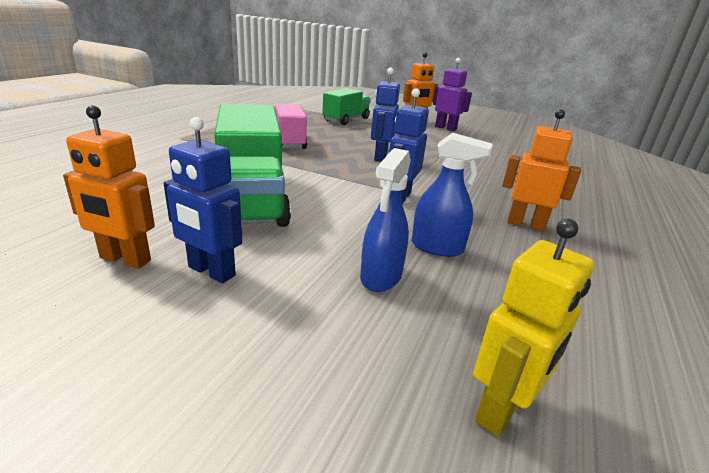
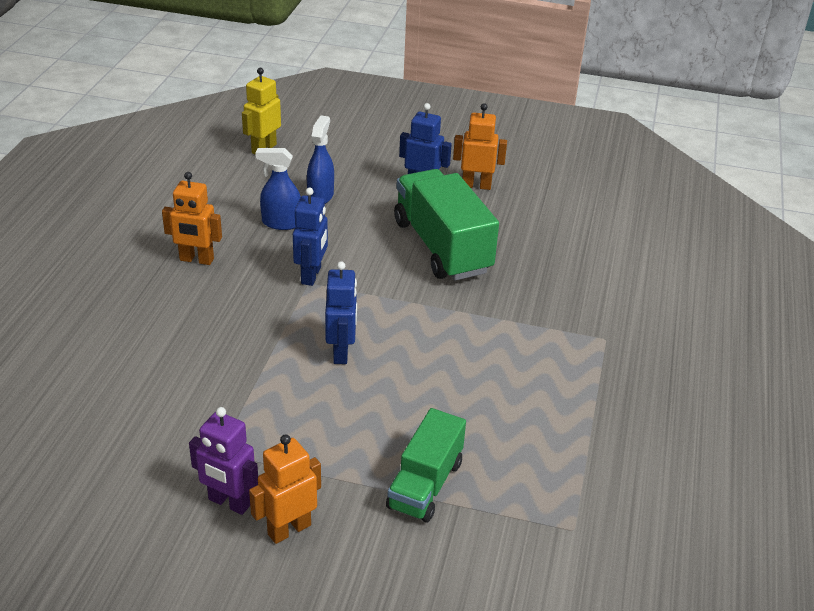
camera: 170 degrees right, 10 degrees up
(289, 141) = (473, 365): pink truck -> none

